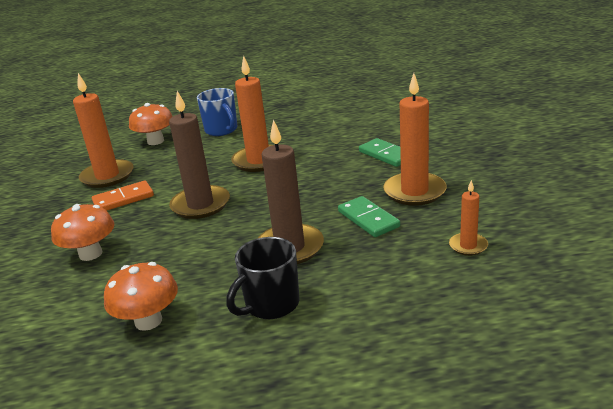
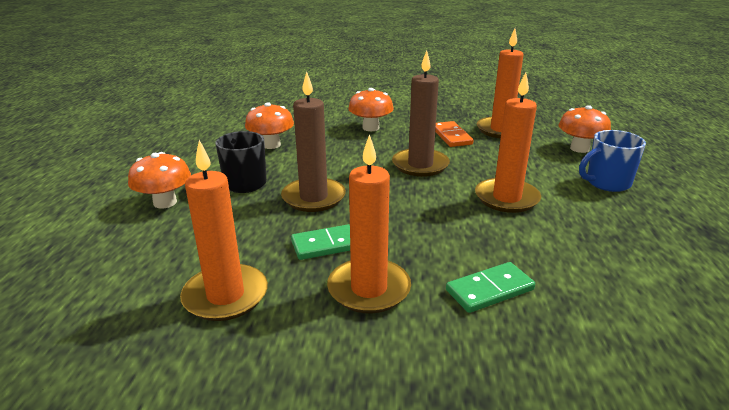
camera: 100 degrees right, 0 degrees up
(342, 352) = (165, 202): none -> orange mushroom
(468, 246) = (225, 296): orange candle -> orange candle, size x1.91

